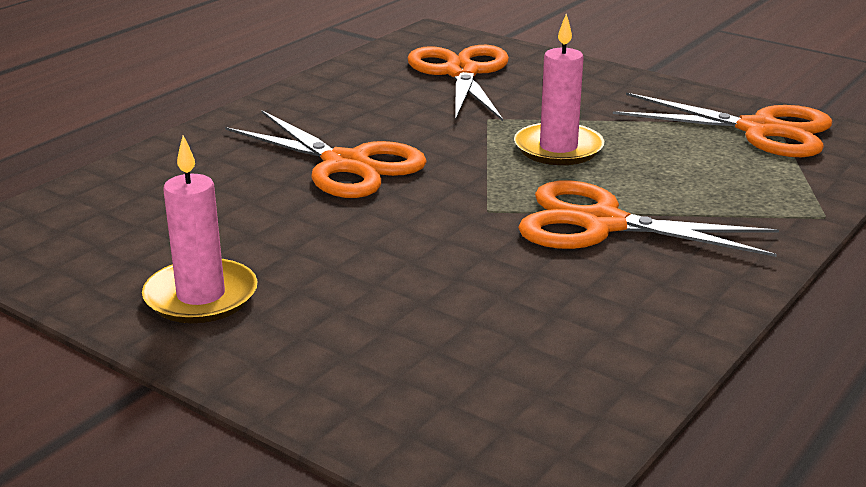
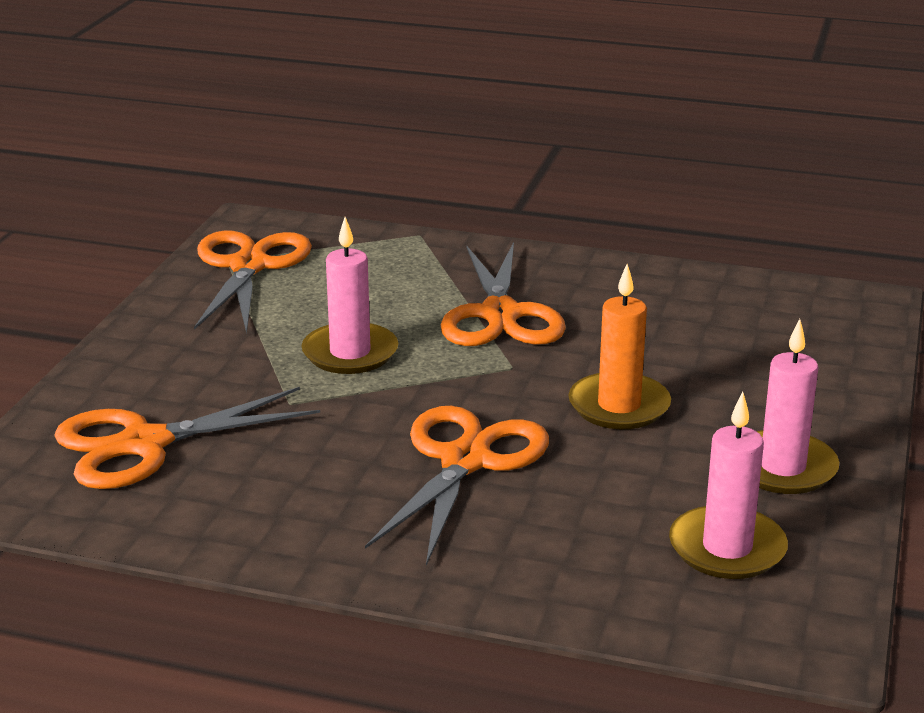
camera: 110 degrees left, 0 degrees up
(122, 237) = (727, 548): none -> pink candle
(377, 244) = (619, 406): none -> orange candle

